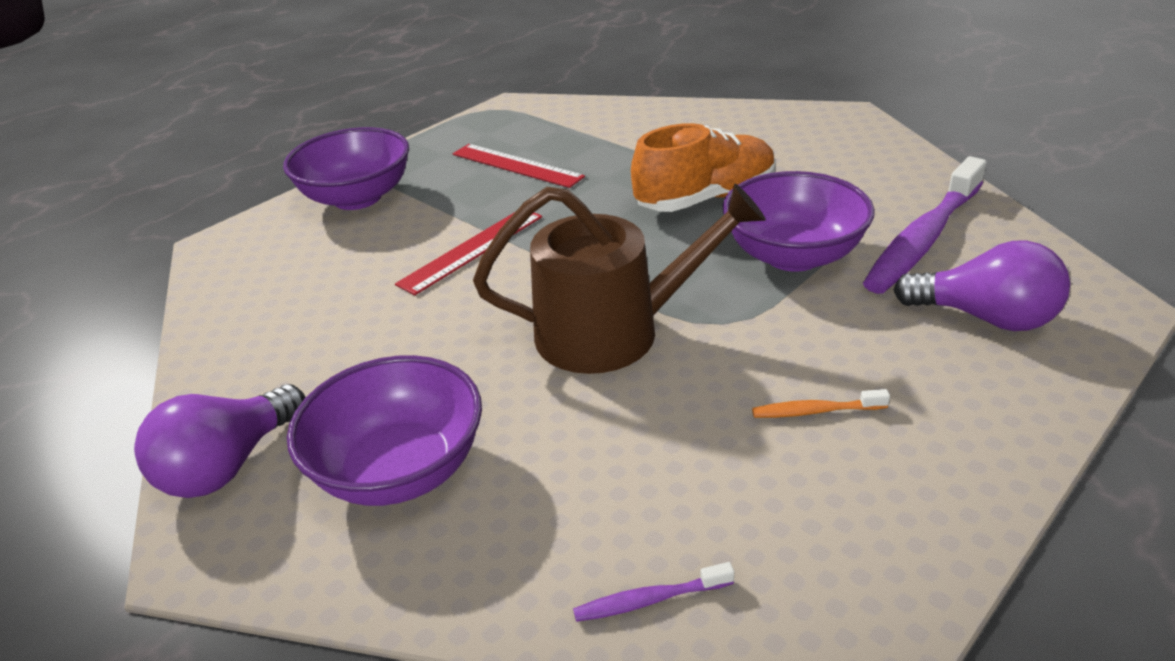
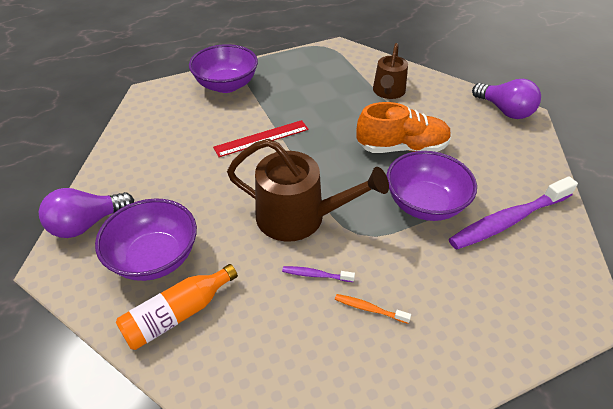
camera: 20 degrees right, 10 degrees up
(503, 535) = (178, 314): none -> orange bottle
(516, 165) = (316, 90): red ruler -> none
(632, 139) = (388, 92): none -> brown watering can
(649, 600) = (219, 380): purple toothbrush -> purple toothbrush (315, 275)
(985, 318) = (506, 288): purple light bulb -> purple light bulb (504, 110)

